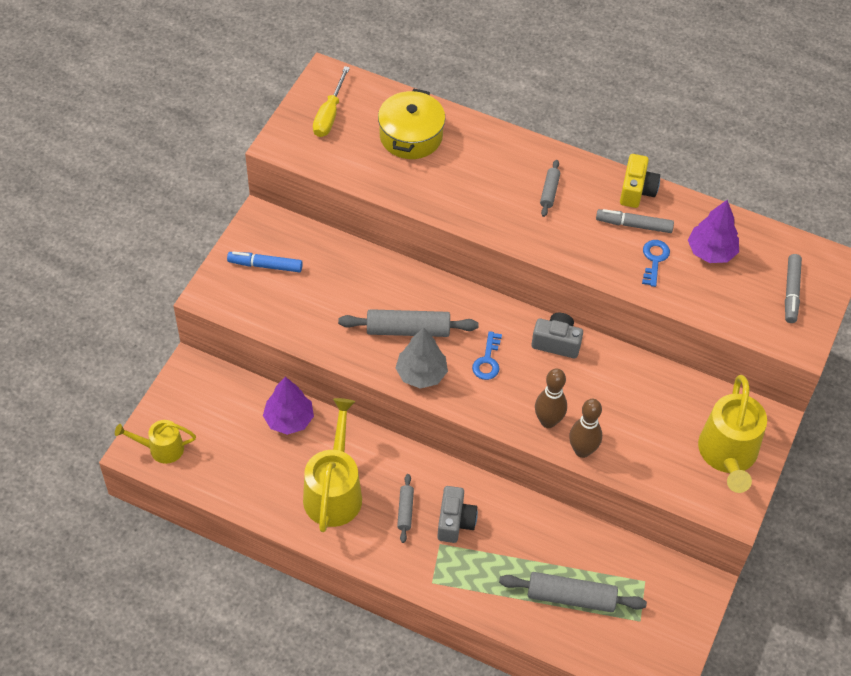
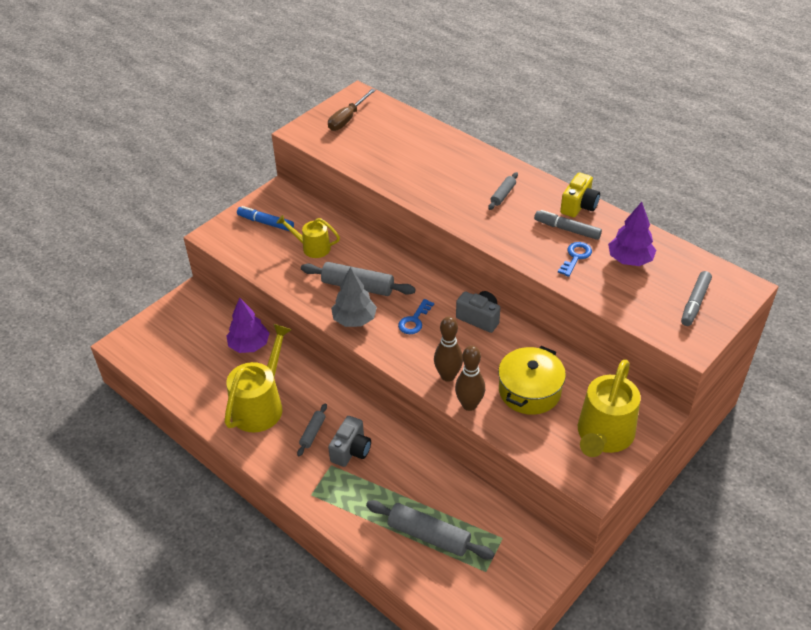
camera: 20 degrees right, 10 degrees down
(161, 448) = (141, 346): yellow watering can -> yellow watering can (312, 248)
(329, 115) = (347, 119): yellow screwdriver -> brown screwdriver
(411, 136) = (405, 141): yellow pot -> yellow pot (529, 391)

